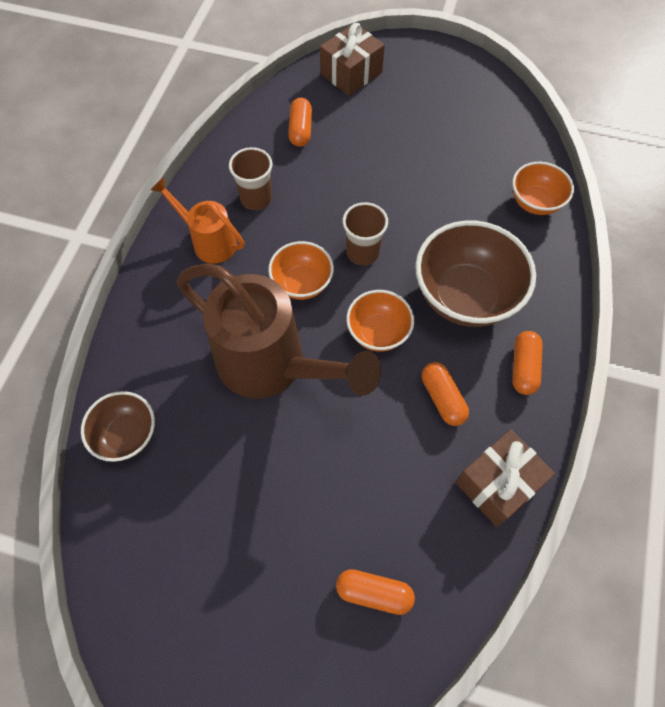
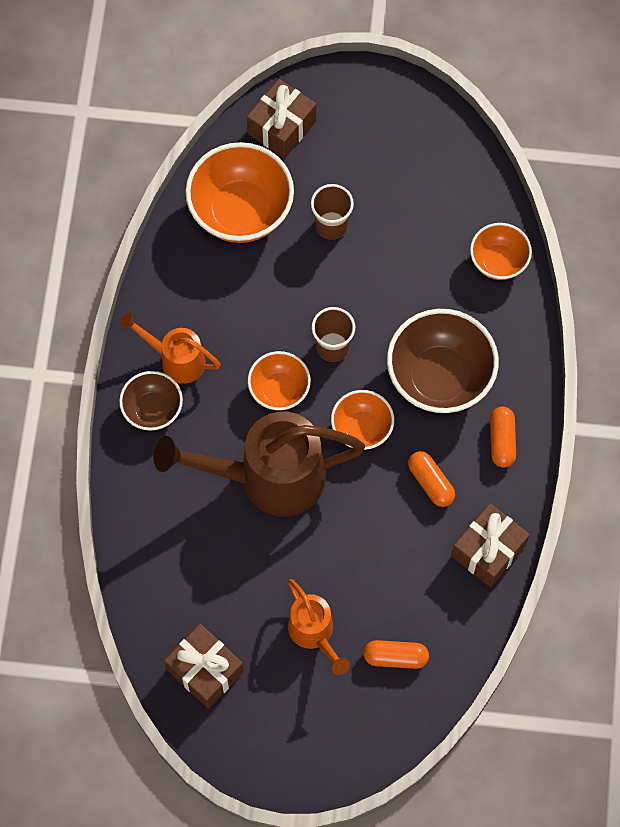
camera: 10 degrees left, 5 degrees up
(127, 435) = (152, 564): brown bowl -> brown bowl (153, 410)
(150, 568) = (205, 670): none -> brown gift
(256, 198) = (212, 303): brown cup -> brown cup (331, 225)
(272, 366) = (268, 478): brown watering can -> brown watering can turned 150 degrees clockwise
(285, 546) = (314, 633): none -> orange watering can
(300, 130) = (241, 212): orange capsule -> orange bowl

